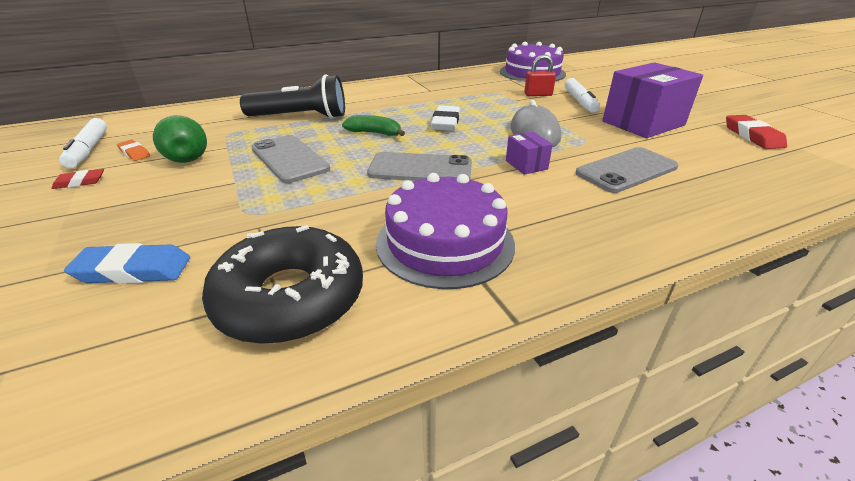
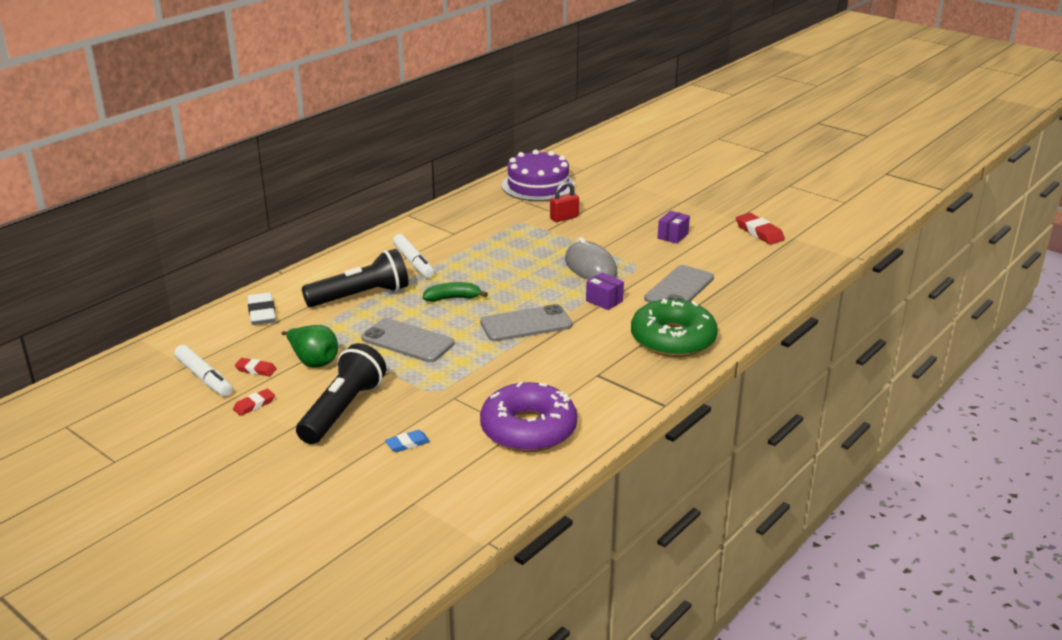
camera: 25 degrees left, 5 degrees down
(133, 270) = (407, 444): blue eraser -> blue eraser, size x0.60
(134, 153) = (256, 369): orange eraser -> red eraser
(138, 208) = (342, 410): none -> black flashlight
(290, 298) = (528, 429): black donut -> purple donut
(445, 122) = (505, 272): white eraser -> white eraser (262, 313)
(445, 242) = (591, 374): purple cake -> none
(579, 101) = (607, 219): white marker -> white marker (413, 262)
(587, 225) = (673, 339): none -> green donut
(643, 123) = (673, 236): purple box -> purple box, size x0.45

